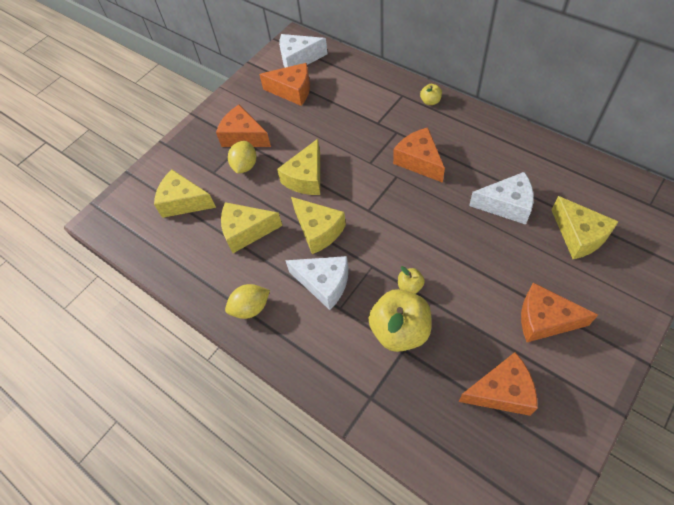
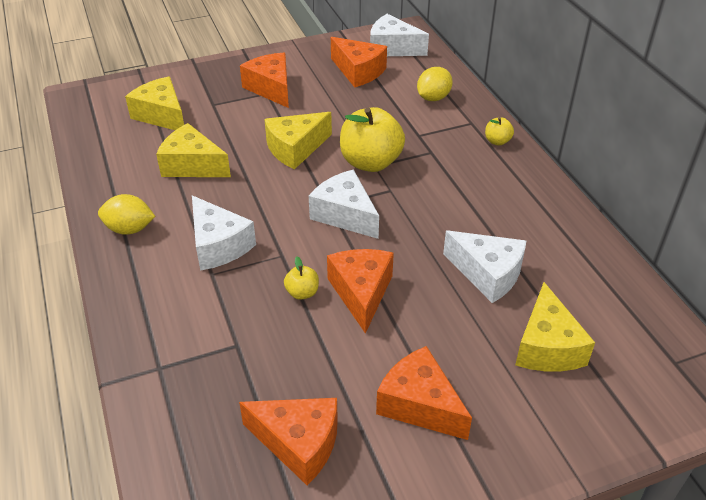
camera: 25 degrees right, 15 degrees down
(245, 166) = (247, 112): yellow lemon -> yellow lemon (433, 98)
(318, 230) = (261, 198): yellow cheese -> none
(385, 212) = (345, 215): none -> white cheese
(400, 330) = (250, 326): yellow apple -> yellow apple (370, 162)
(419, 161) = (428, 188): orange cheese -> orange cheese (361, 293)

